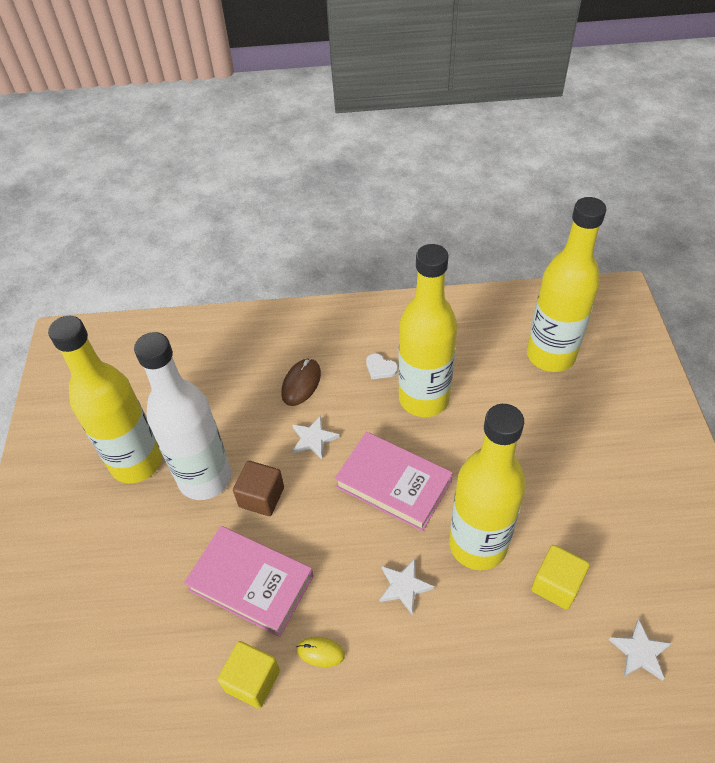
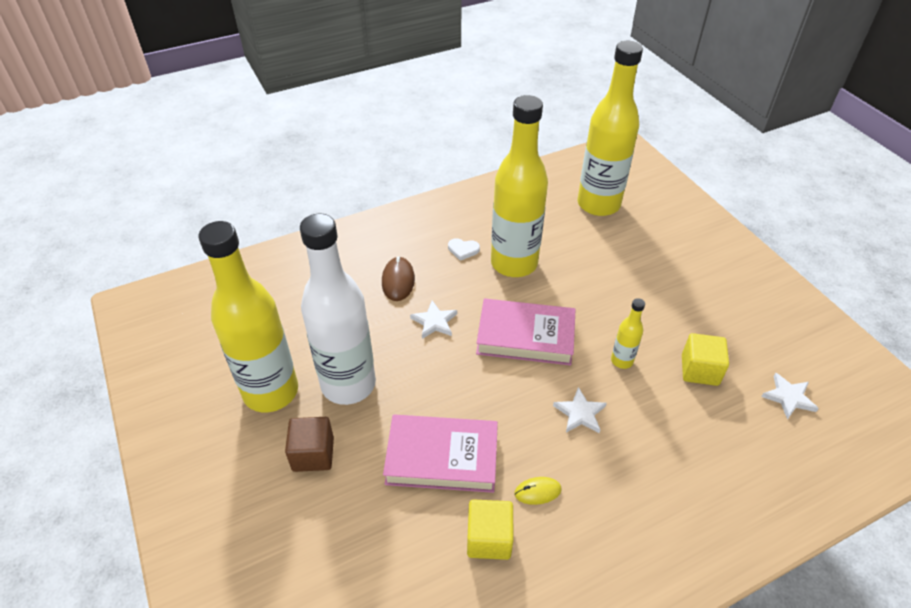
camera: 25 degrees left, 5 degrees down
(261, 497) = (412, 383): brown cube -> brown cube (313, 454)
(478, 544) = (622, 361): yellow bottle -> yellow bottle, size x0.42

